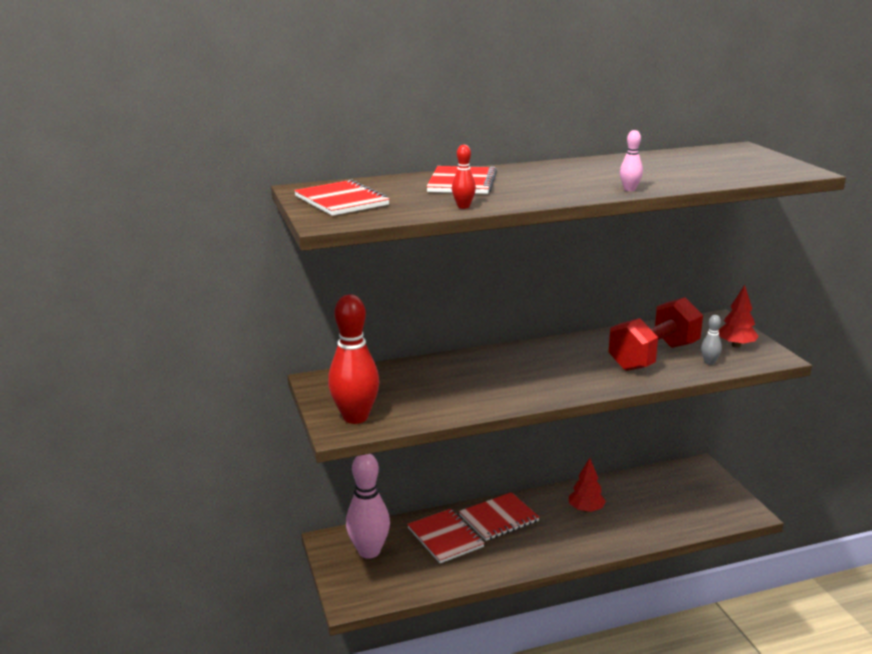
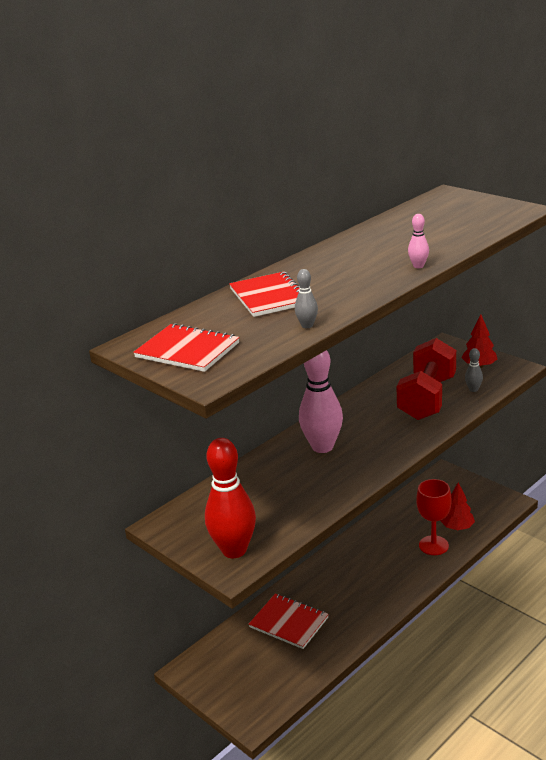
camera: 25 degrees left, 5 degrees up
(369, 551) = (232, 664): pink bowling pin -> pink bowling pin (322, 447)
(463, 206) = (307, 325): red bowling pin -> grey bowling pin
(499, 518) = (320, 585): red notebook -> none
(586, 509) = (385, 548): red tree -> red tree (457, 527)
(636, 524) = (433, 545): none -> red goblet

